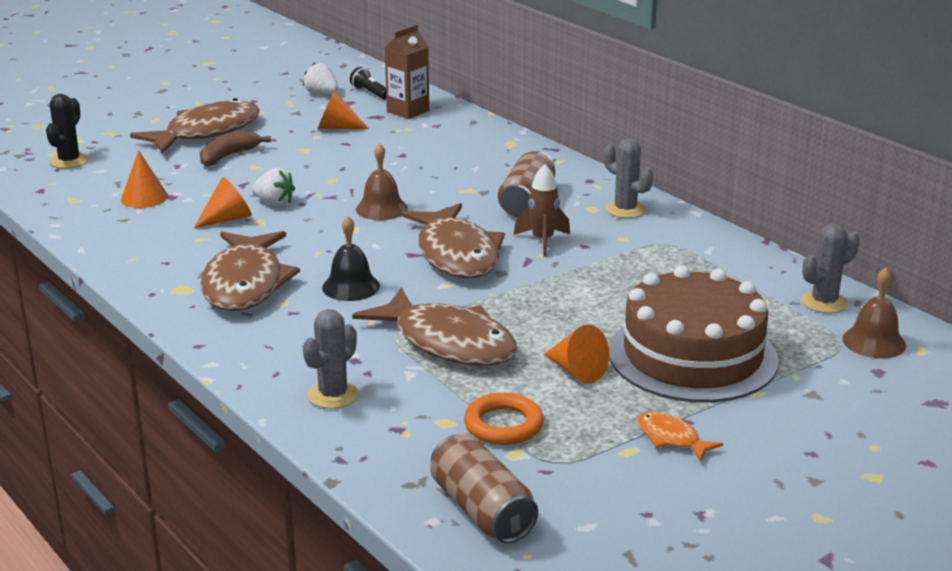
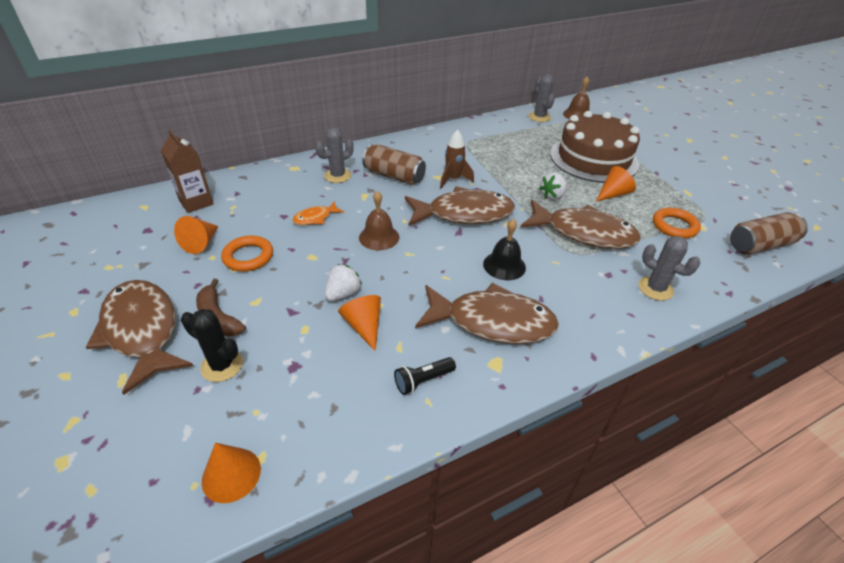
camera: 80 degrees left, 15 degrees up
(69, 161) = (135, 467): black cactus -> black cactus (222, 365)
(144, 197) = (286, 389): orange cone -> orange cone (231, 474)
(321, 94) = (110, 244): white strawberry -> white strawberry (552, 196)
(321, 151) = (248, 257): none -> orange ring
(370, 93) = (137, 216): black flashlight -> black flashlight (423, 380)
(448, 342) = (583, 233): brown fish -> brown fish turned 60 degrees clockwise
(625, 210) = (419, 146): grey cactus -> grey cactus (337, 176)
(671, 438) = (673, 179): orange fish -> orange fish (315, 218)

